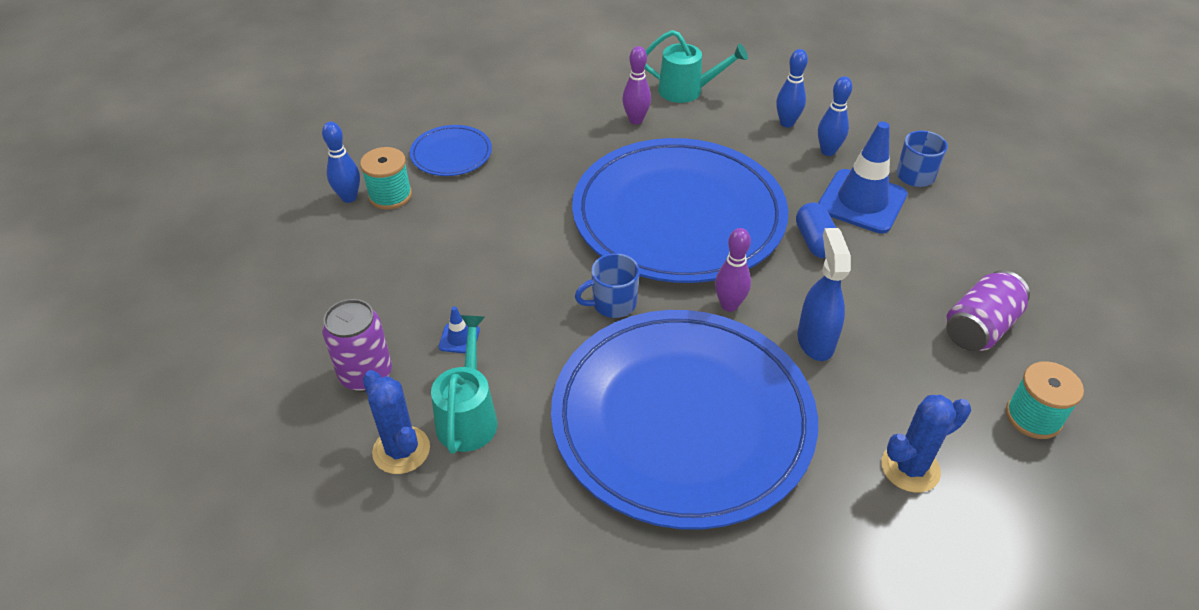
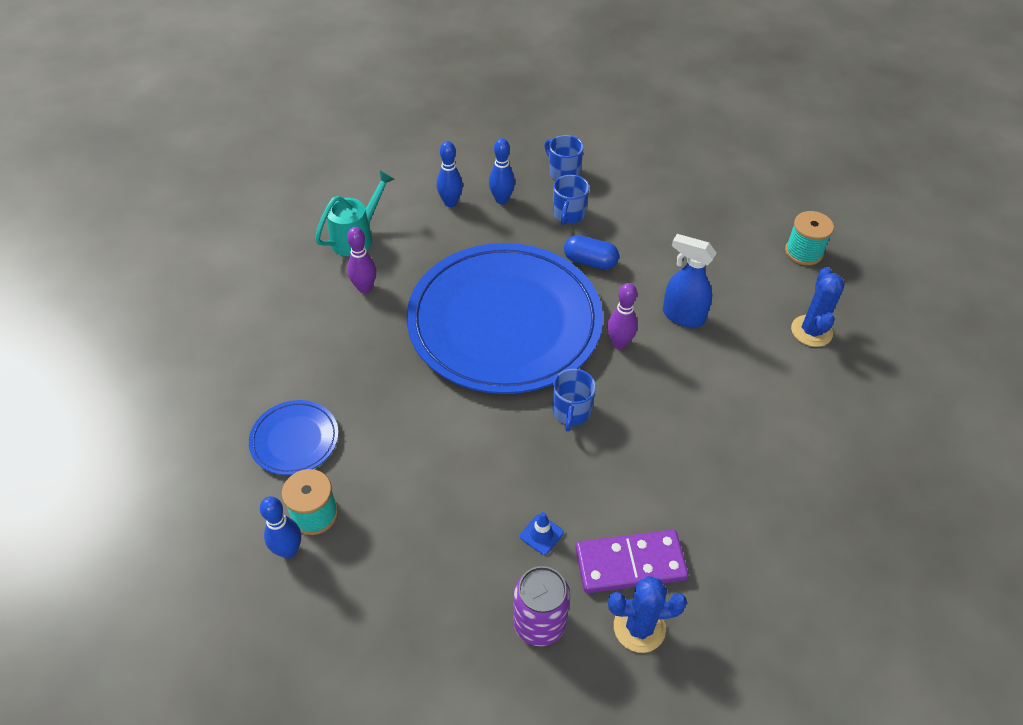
camera: 60 degrees left, 5 degrees up
(468, 416) = (630, 563): turquoise watering can -> purple domino
(682, 420) = (710, 427): blue plate -> none
(862, 201) = (568, 214): blue traffic cone -> blue mug
(979, 327) = (721, 230): purple can -> none

